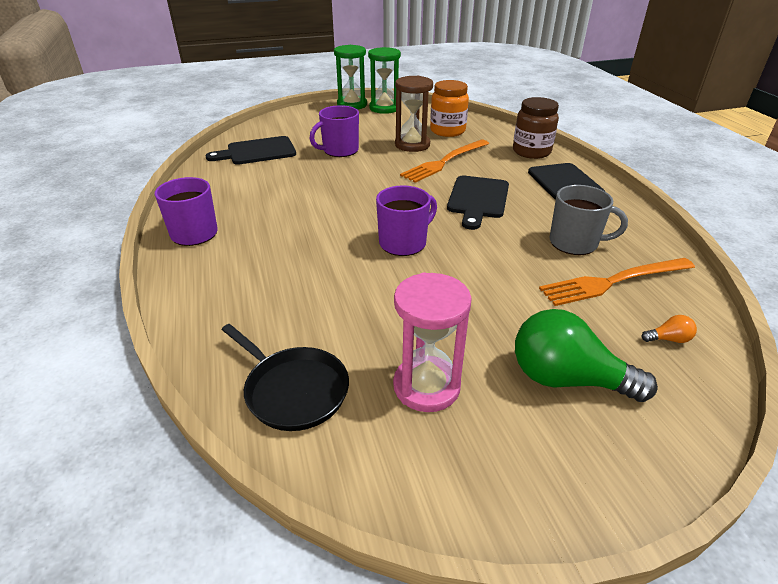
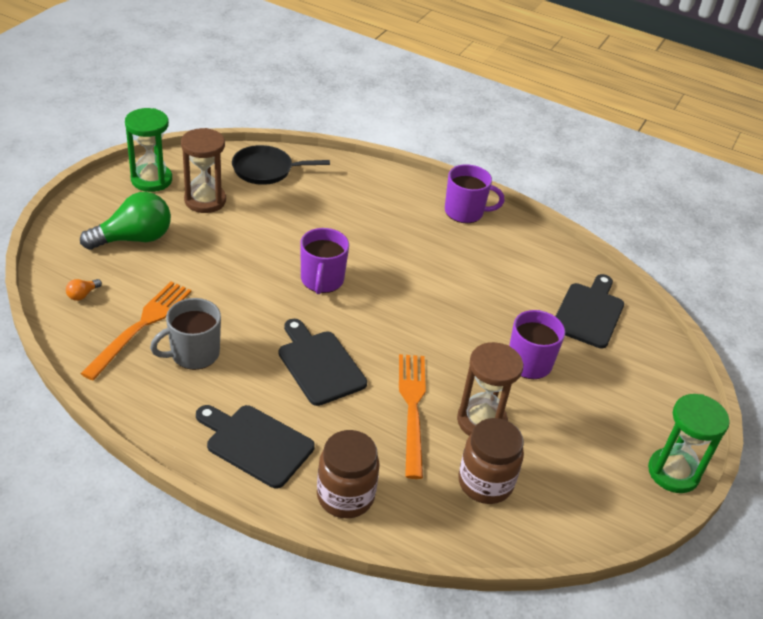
camera: 130 degrees right, 5 degrees up
(384, 108) = (628, 492): green hourglass -> green hourglass (151, 180)
(426, 386) = (205, 200): pink hourglass -> brown hourglass
(447, 131) = (485, 483): orange jar -> brown jar

